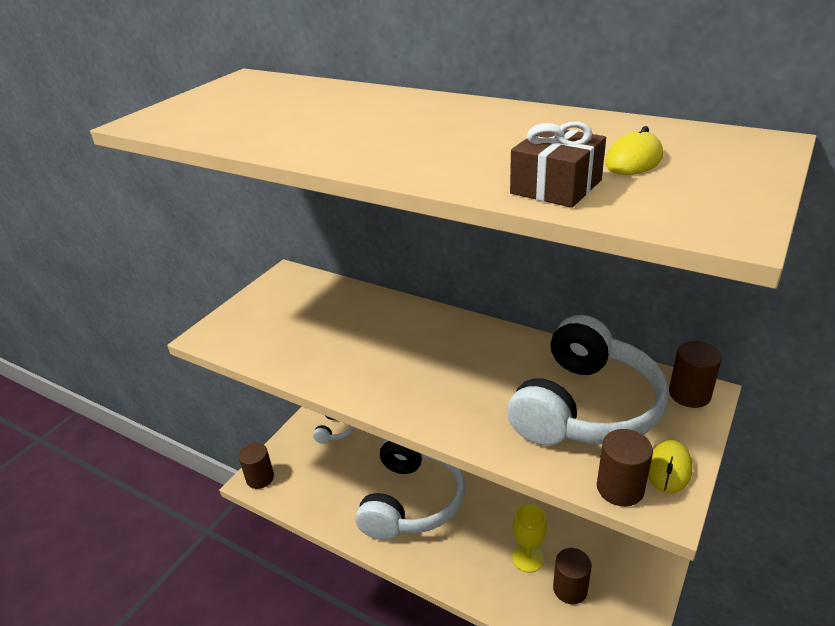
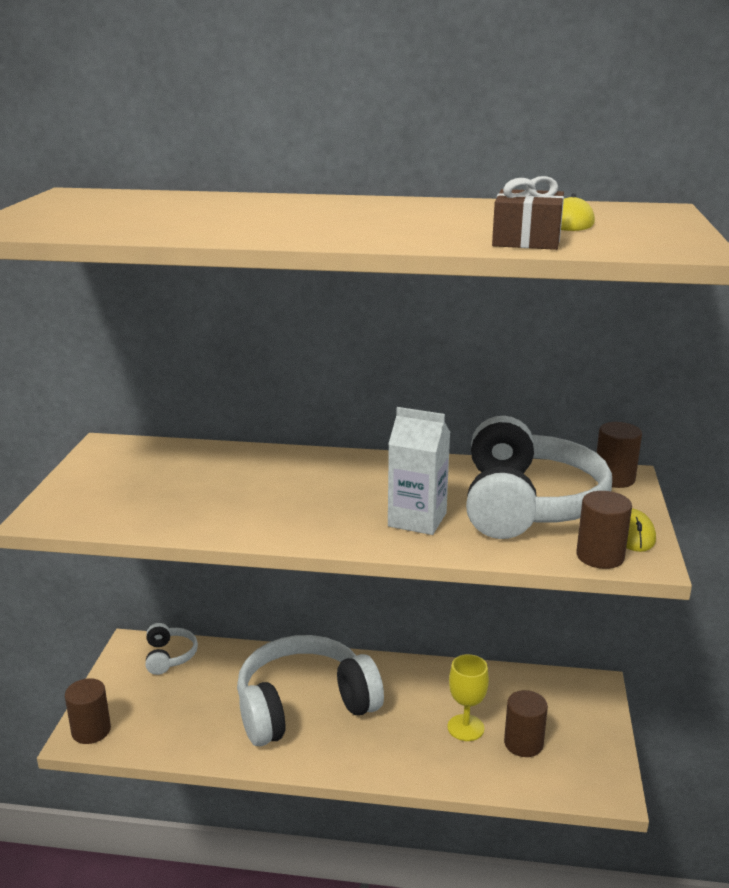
camera: 25 degrees left, 10 degrees down
(411, 500) = (304, 706): white headphones -> white headphones turned 105 degrees counterclockwise
(476, 402) = (417, 519): none -> white carton

